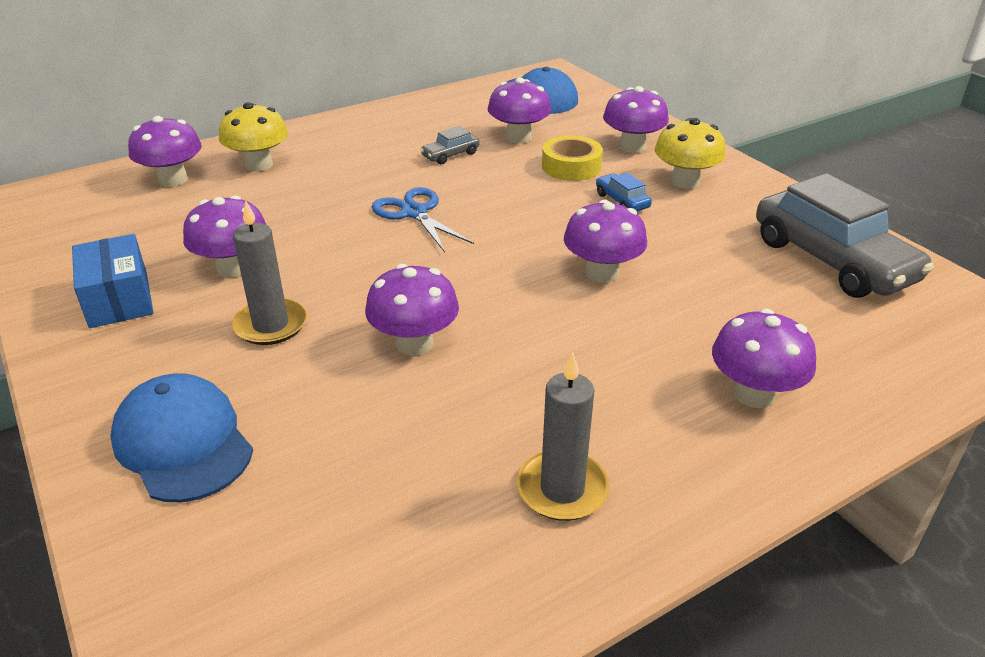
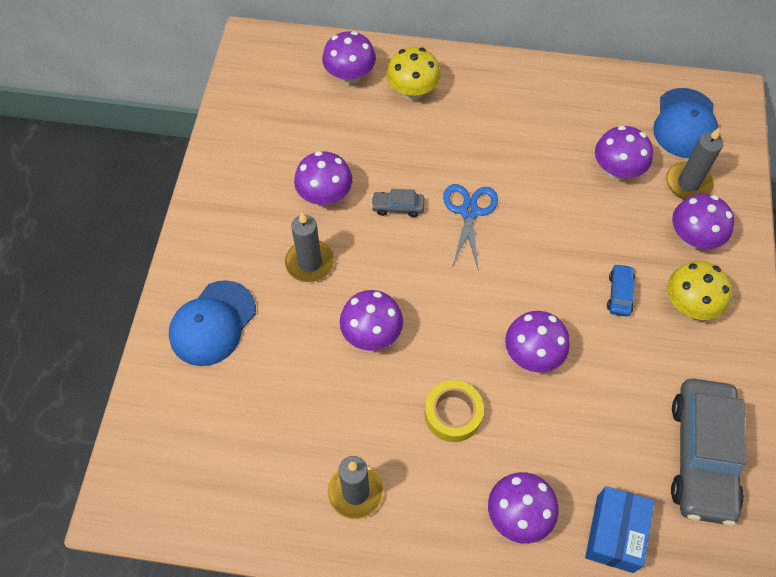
camera: 40 degrees right, 25 degrees up
(119, 299) = (250, 183): blue box -> blue box (615, 533)
(183, 442) = (212, 323): blue cap -> blue cap turned 150 degrees counterclockwise
(450, 155) = (548, 160): grey car -> grey car (398, 207)
(571, 166) = (622, 231): yellow tape -> yellow tape (453, 414)
(586, 123) = (688, 183): none -> grey candle

